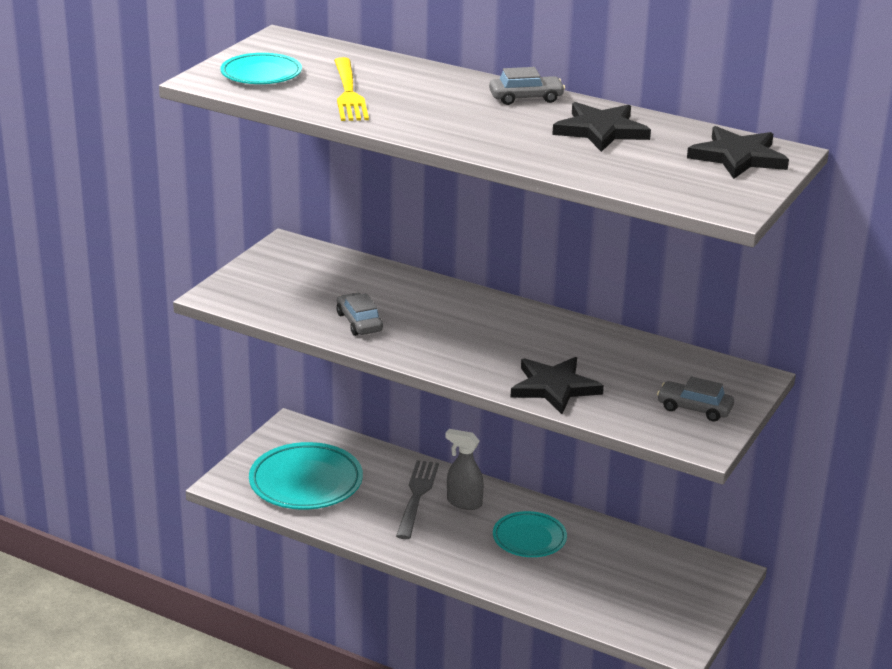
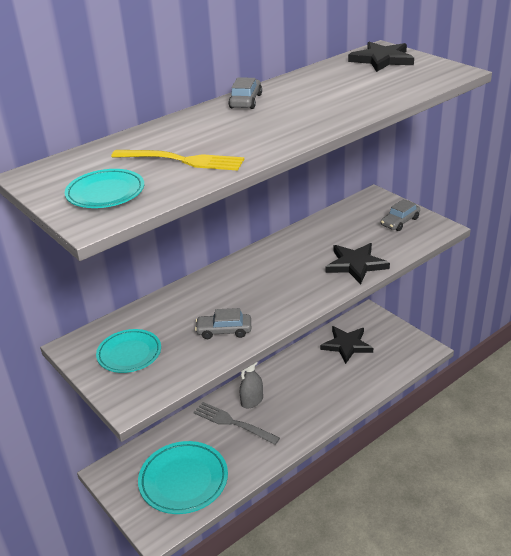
camera: 65 degrees left, 5 degrees up
(529, 538) = (304, 381): turquoise plate -> turquoise plate (129, 354)
(600, 131) = (319, 87): black star -> black star (346, 345)

